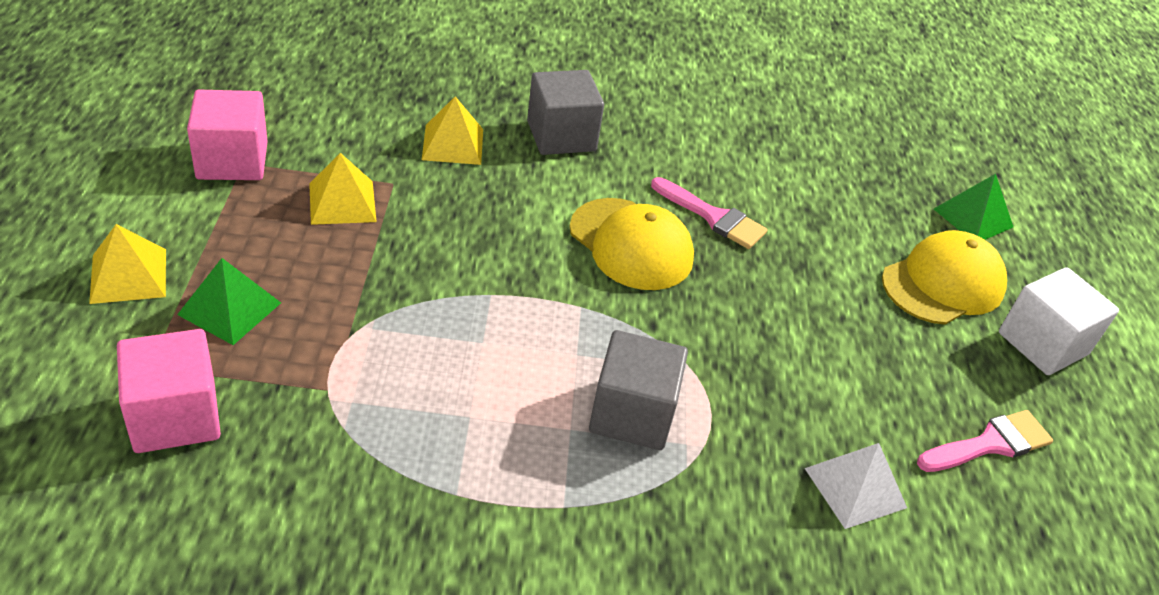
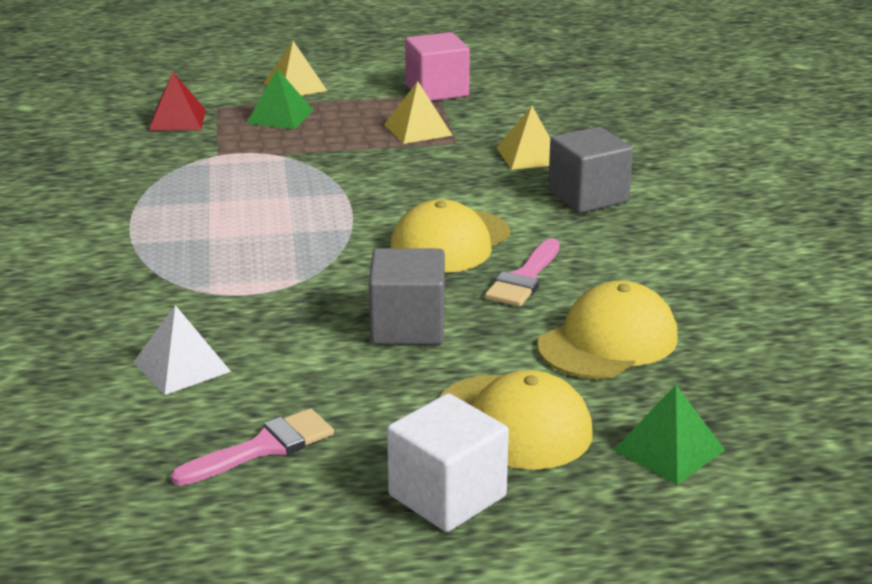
camera: 85 degrees right, 15 degrees down
(175, 416) = (177, 120): pink cube -> red pyramid
(632, 414) = (234, 260): grey cube -> grey cube (408, 327)
(825, 201) = (608, 341): none -> yellow cap
(990, 444) = (263, 448): pink brush -> pink brush turned 90 degrees counterclockwise

